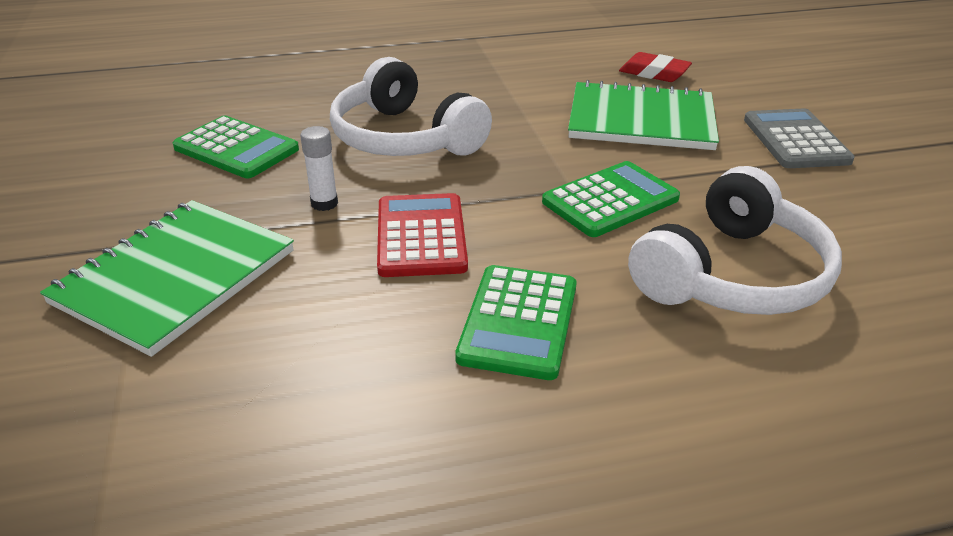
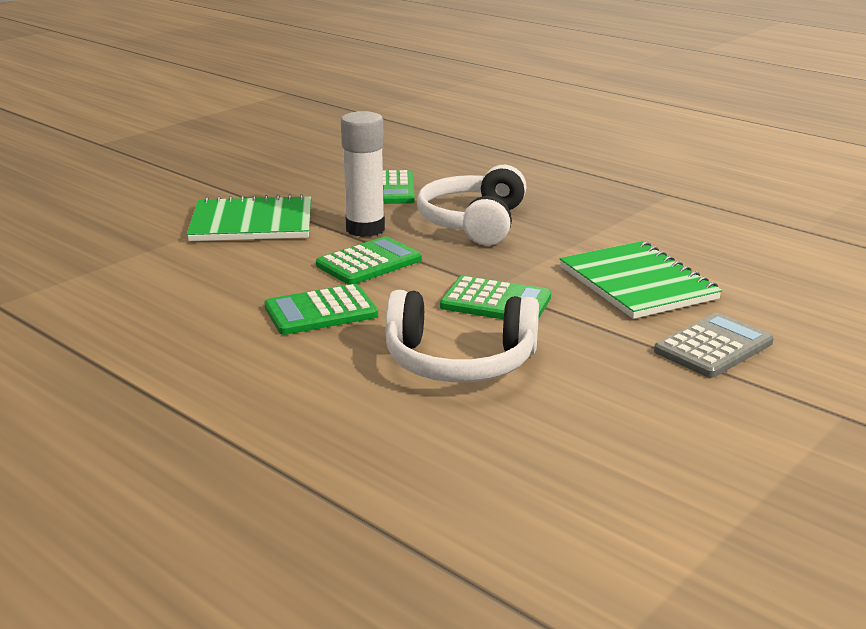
camera: 55 degrees right, 10 degrees down
(324, 203) = (365, 229): white glue stick -> white glue stick, size x2.05
(421, 236) = (369, 262): red calculator -> green calculator
(654, 73) = (736, 268): red eraser -> none

